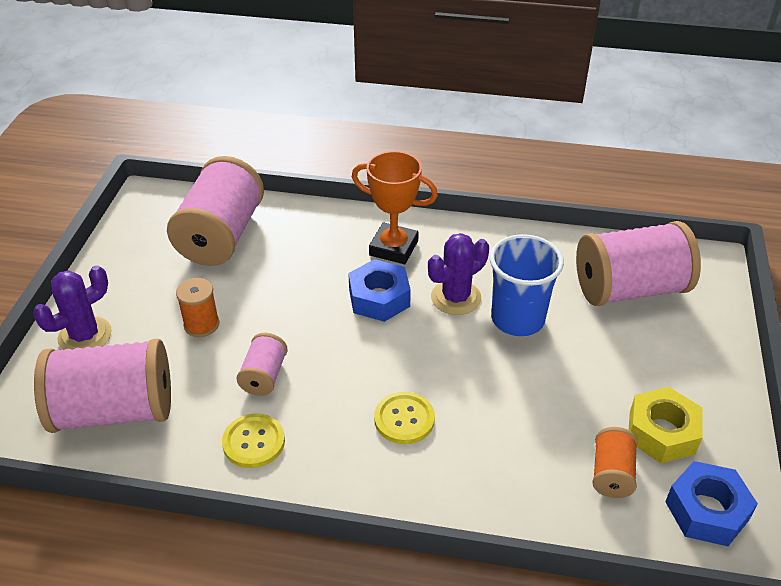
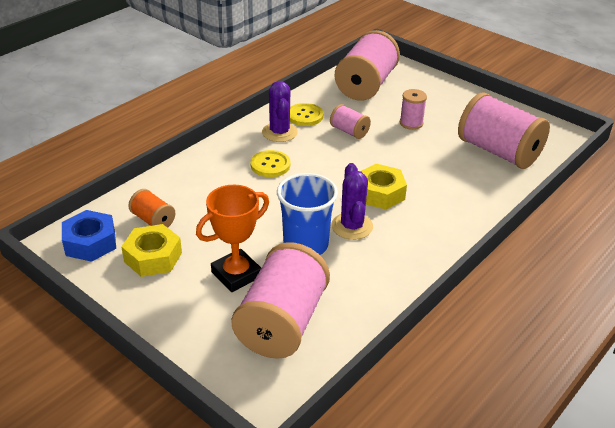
camera: 120 degrees right, 5 degrees down
(85, 336) = (432, 88): purple cactus -> purple cactus (279, 132)
(201, 324) = (411, 123): orange spool -> pink spool
(379, 298) = (380, 193): blue nut -> yellow nut
(393, 248) = (430, 220): orange trophy -> orange trophy (236, 274)

